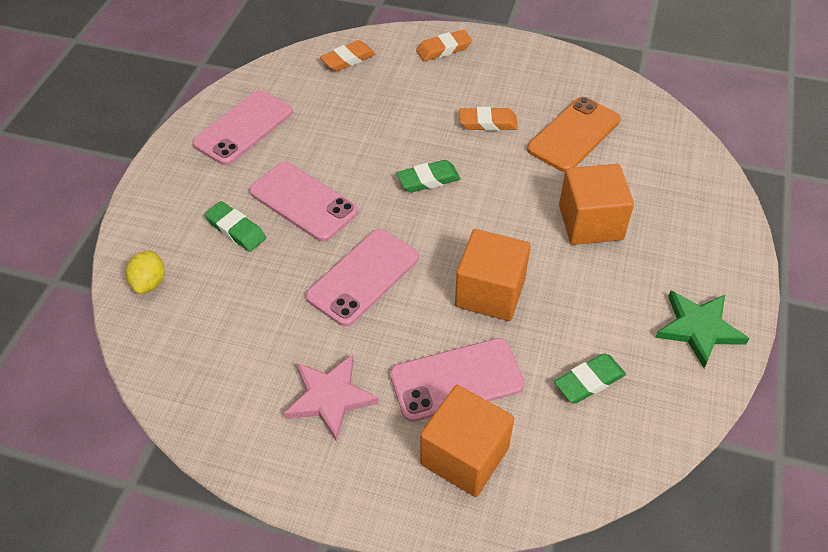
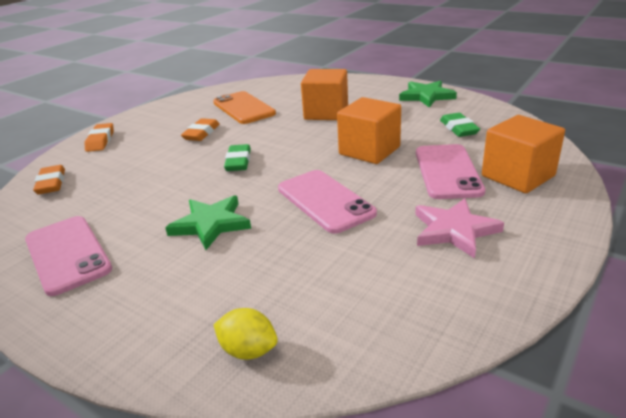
camera: 70 degrees left, 20 degrees down
(236, 230) = (214, 271): green eraser -> none
(303, 202) = (210, 224): pink phone -> green star

